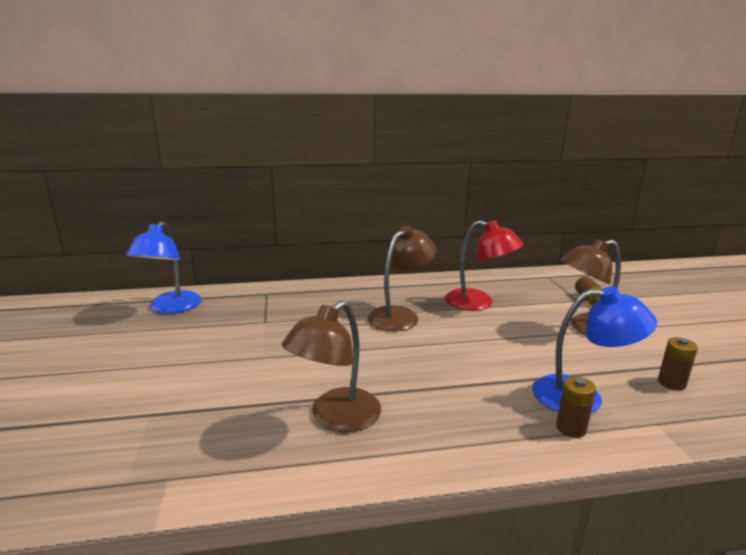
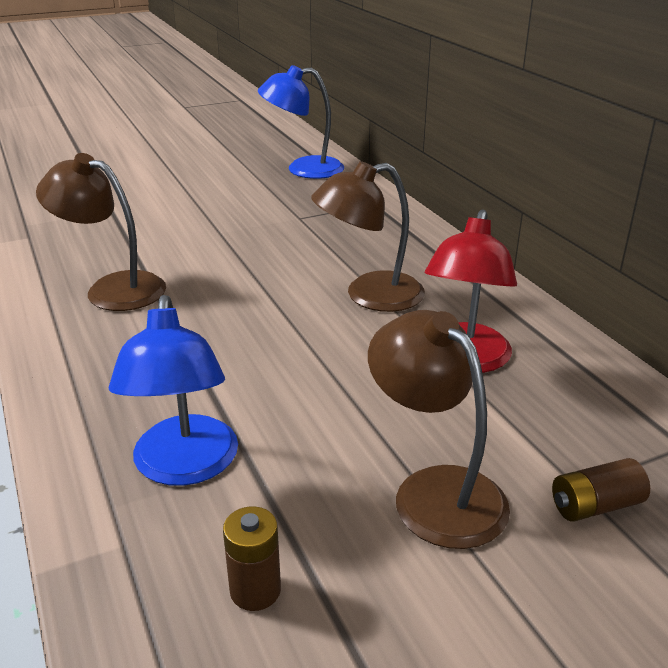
camera: 75 degrees right, 10 degrees up
(400, 315) = (369, 295): brown lamp -> brown lamp turned 135 degrees clockwise
(571, 428) = (104, 451): brown battery -> none

